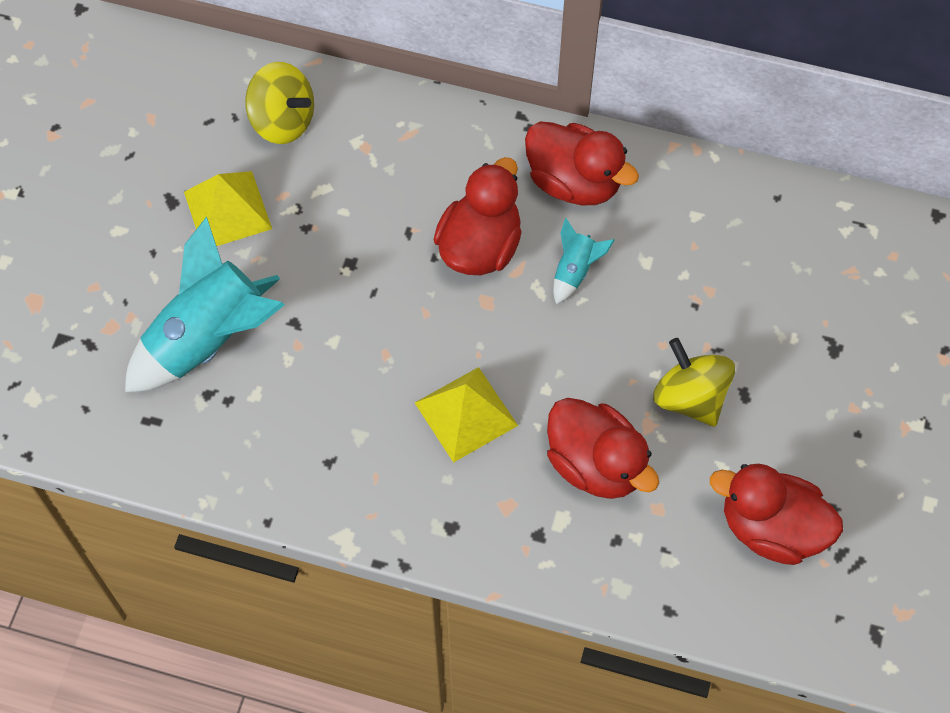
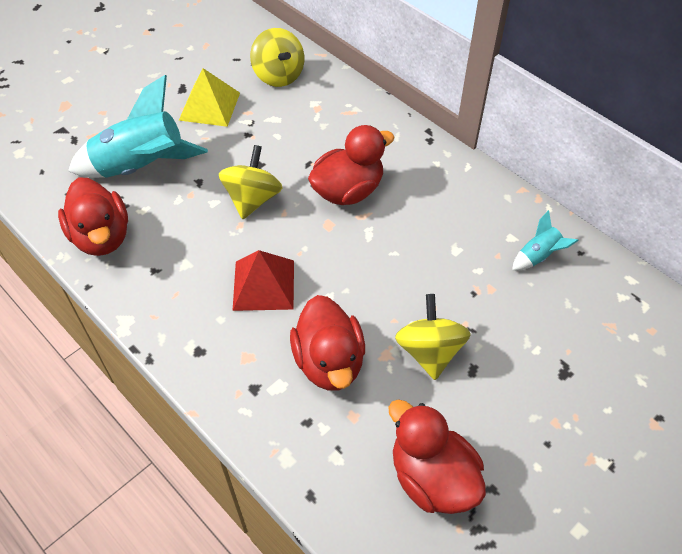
camera: 30 degrees right, 10 degrees down
(376, 313) = (252, 199): none -> yellow spinning top
(466, 413) = (264, 284): yellow pyramid -> red pyramid
(574, 182) = (438, 182): red duck -> red duck (102, 237)
(575, 271) = (401, 233): turquoise rocket -> turquoise rocket (538, 256)

